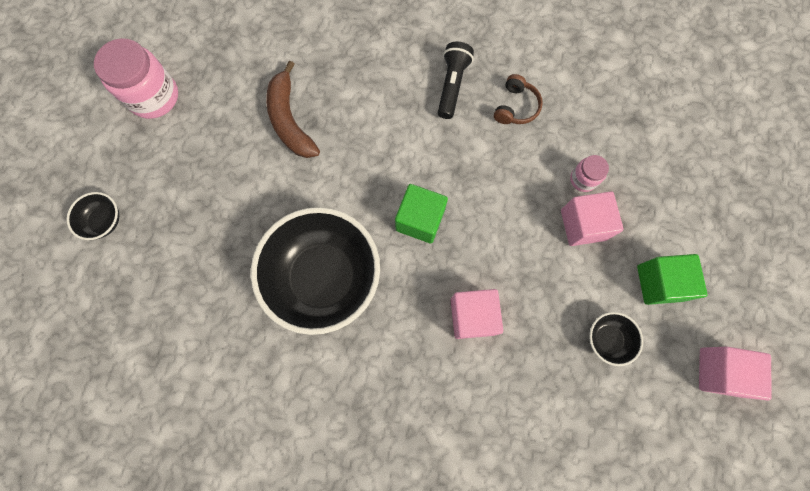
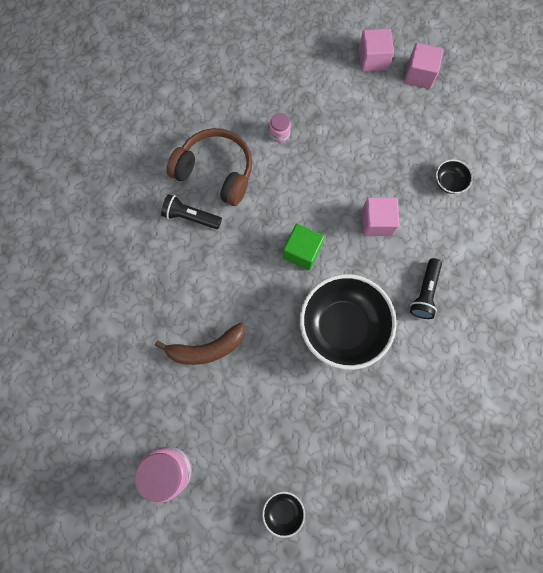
camera: 85 degrees left, 0 degrees up
(377, 387) = (425, 293): none -> black flashlight
(515, 107) = (215, 172): brown headphones -> brown headphones, size x2.06
(583, 225) = (314, 139): pink cube -> pink cube (373, 59)
(607, 339) = (396, 137): black bowl -> black bowl (449, 182)
(659, 283) = (359, 98): green cube -> none

